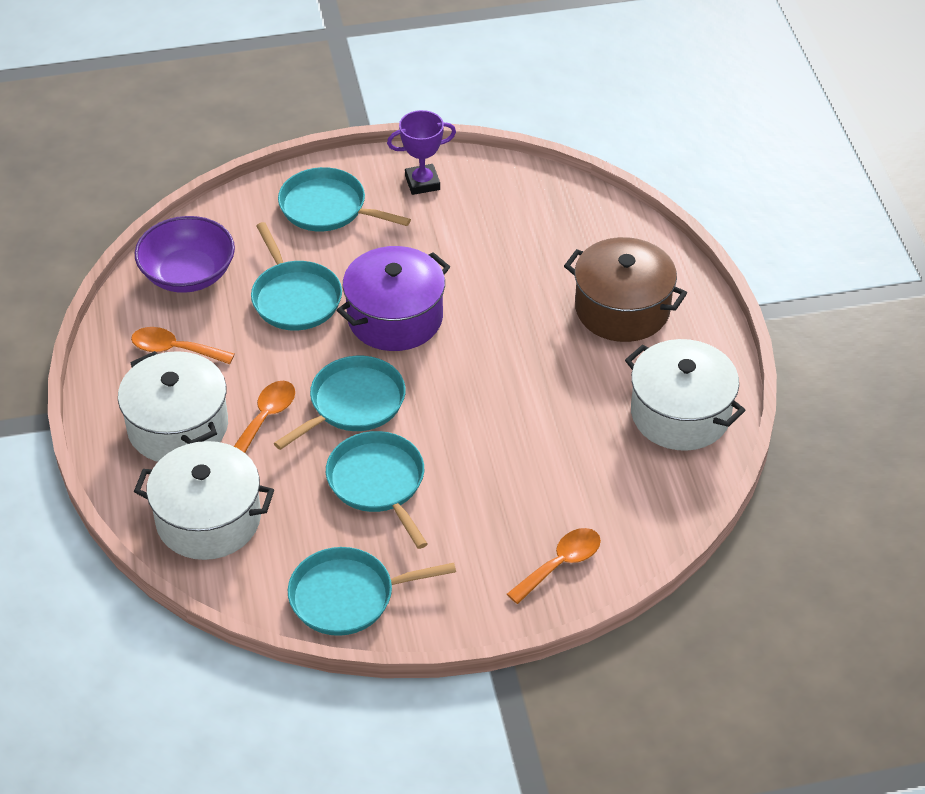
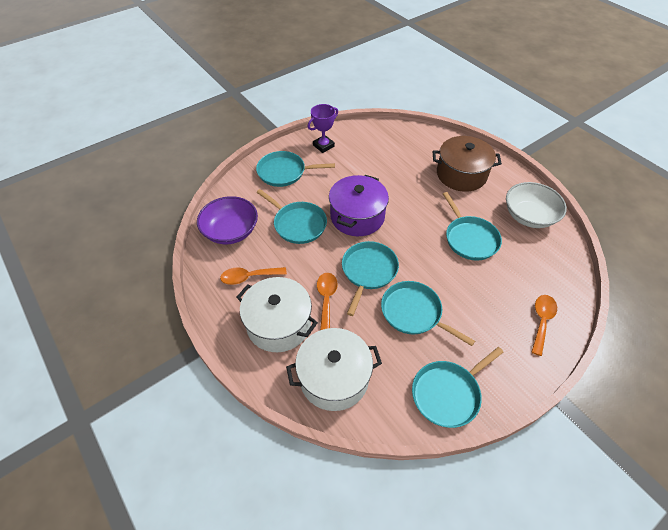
camera: 25 degrees left, 5 degrees up
(549, 413) = (470, 239): none -> turquoise pan
(680, 414) = (529, 216): white pot -> white bowl

